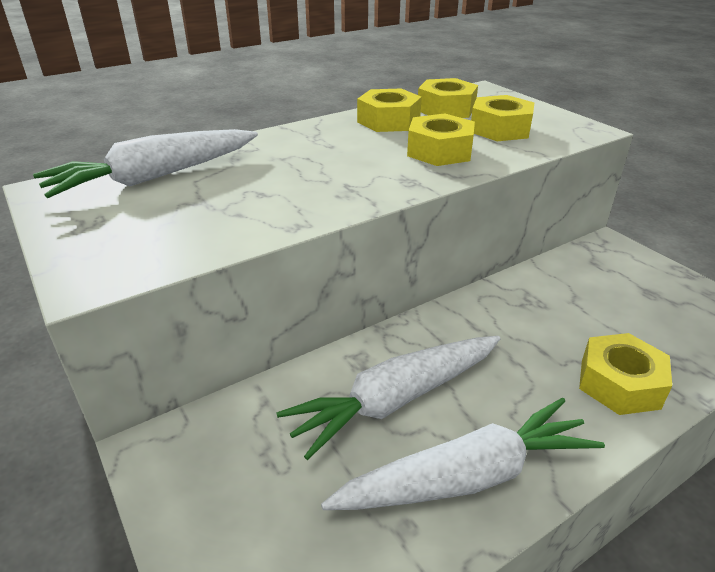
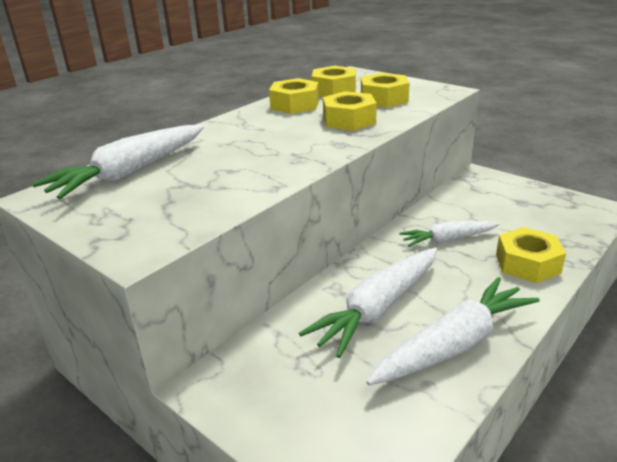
camera: 15 degrees left, 5 degrees down
(528, 325) = (448, 239): none -> white carrot

